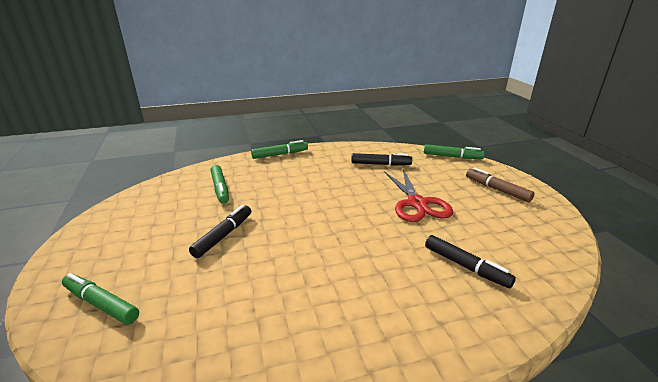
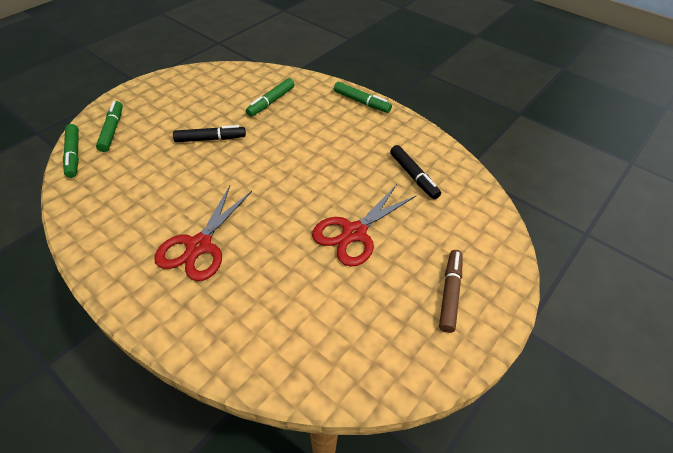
camera: 55 degrees right, 20 degrees up
(368, 288) = (199, 246): none -> red scissors
(452, 156) = (499, 228): green marker -> green marker (74, 155)
(465, 266) = (270, 302): black marker -> none

